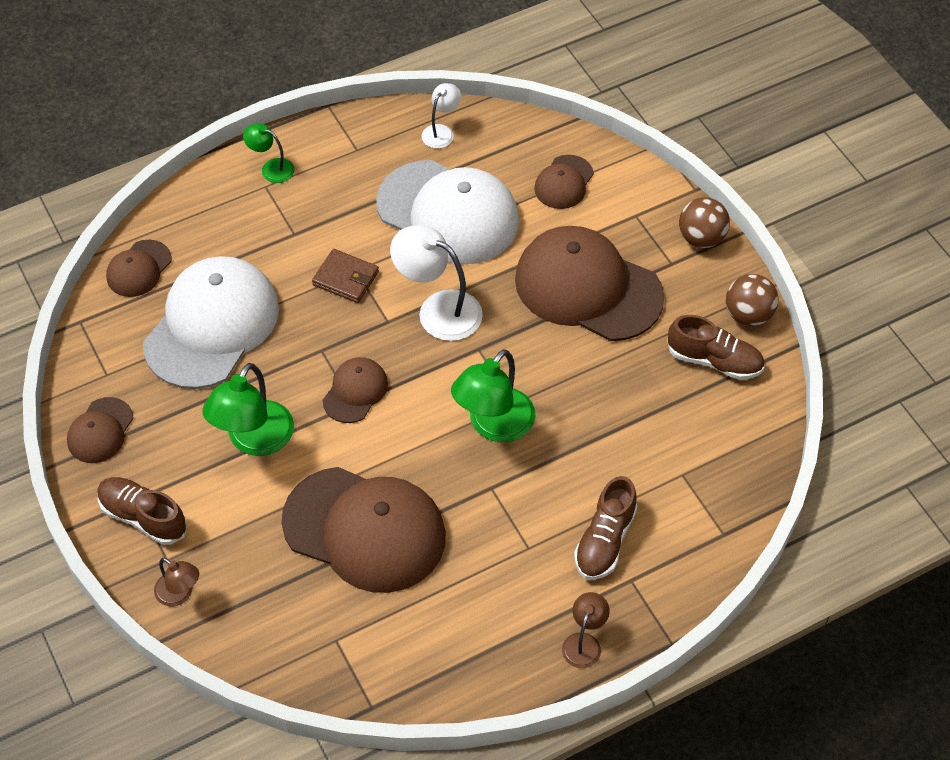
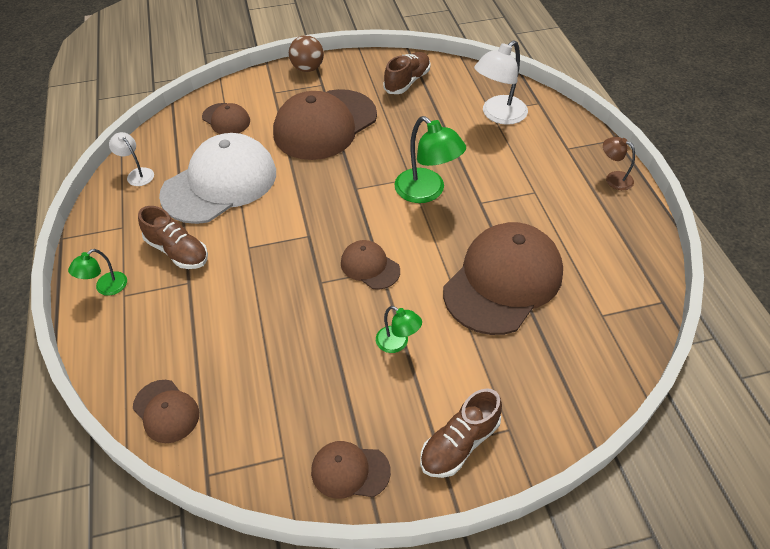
camera: 75 degrees left, 5 degrees down
(100, 431) = (350, 471): brown cap -> brown cap turned 150 degrees clockwise
(179, 594) = (547, 423): brown lamp -> none
(212, 325) = (261, 358): white cap -> none
(254, 440) = (397, 343): green lamp -> green lamp, size x0.55
(346, 278) = (253, 255): brown wallet -> none
(438, 309) = (310, 204): white lamp -> white lamp (498, 115)
(605, 540) = (535, 154): brown shoe -> brown shoe (177, 251)
(748, 315) = (377, 62): brown ball -> none

